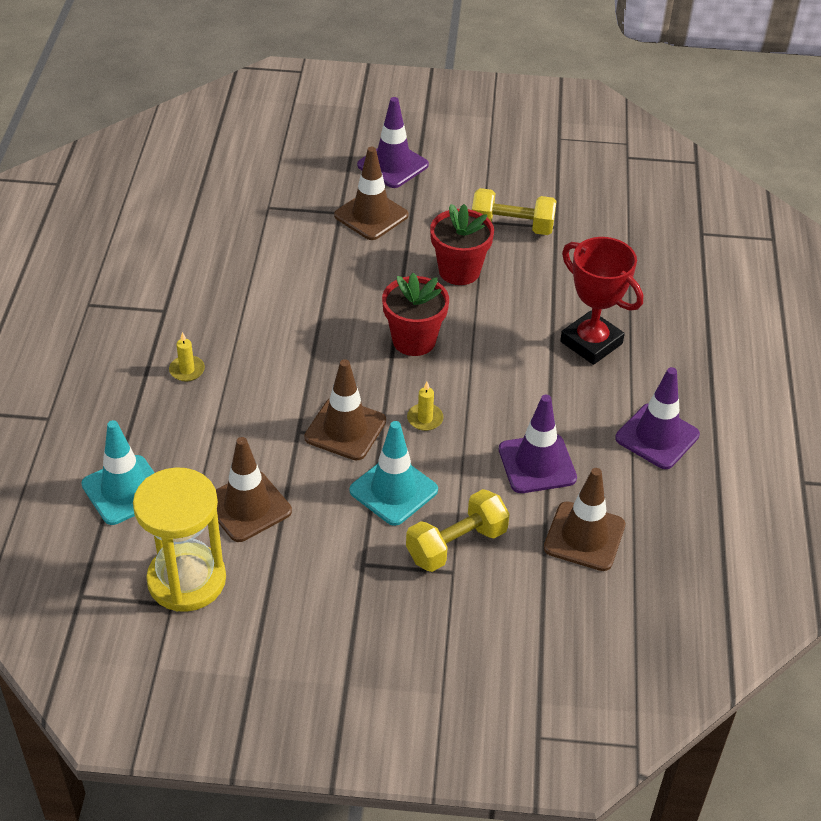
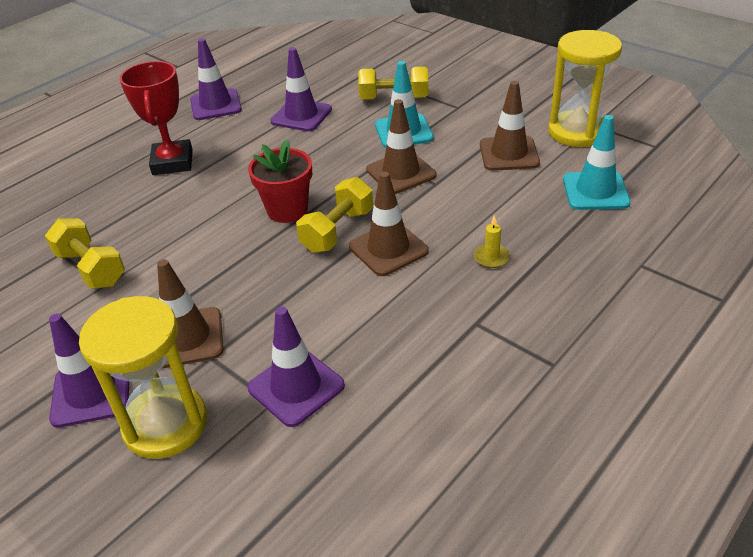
camera: 140 degrees left, 5 degrees down
(261, 220) = (296, 387): none -> purple traffic cone
(323, 170) = (165, 424): none -> yellow hourglass
(346, 339) = (337, 230): none -> yellow dumbbell
(425, 419) = (340, 160): yellow candle -> none
(459, 271) = (185, 248): red flower pot -> none
(584, 536) = (320, 81): brown traffic cone -> brown traffic cone (388, 249)

